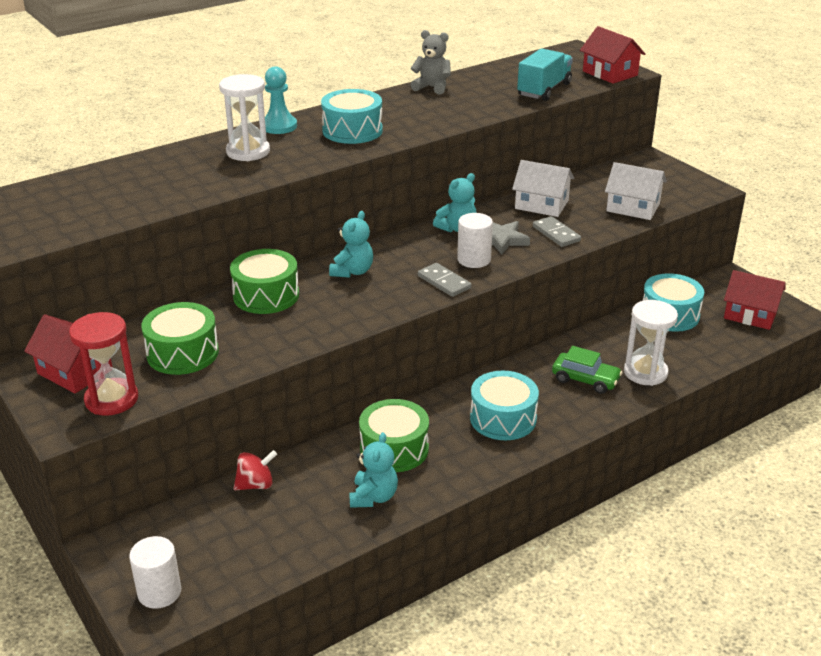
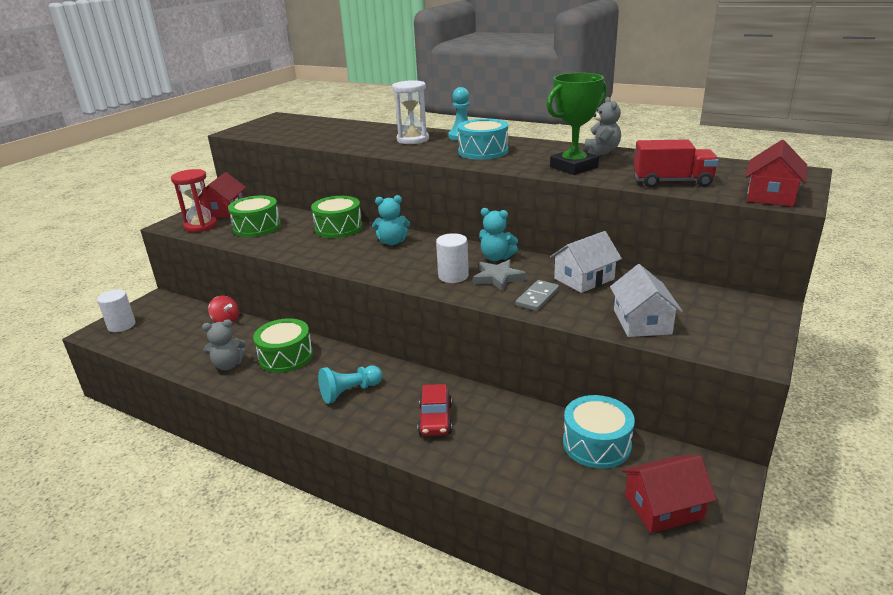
camera: 65 degrees right, 5 degrees down
(373, 497) = (228, 365): turquoise teddy bear -> grey teddy bear
(444, 282) = (407, 274): grey domino -> none
(459, 109) = (574, 167): none -> green trophy
(503, 418) = (350, 392): turquoise drum -> turquoise pawn
(541, 204) = (584, 279): white house -> white house turned 60 degrees clockwise
(544, 90) = (672, 182): turquoise truck -> red truck
(585, 380) = (435, 419): green car -> red car
(645, 372) = (476, 453): white hourglass -> none
(750, 314) = (663, 507): red house -> red house turned 75 degrees clockwise

